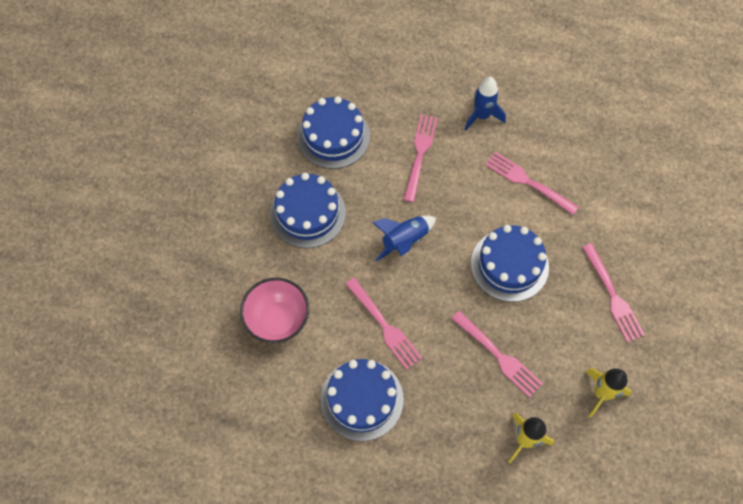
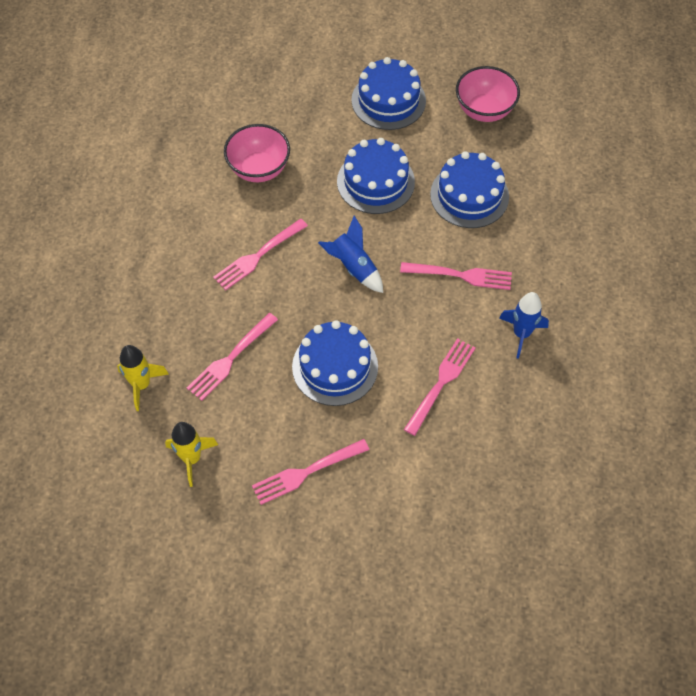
camera: 85 degrees right, 5 degrees down
(235, 112) = (484, 110): none -> pink bowl
(362, 399) = (182, 243): blue cake -> blue cake (388, 100)

